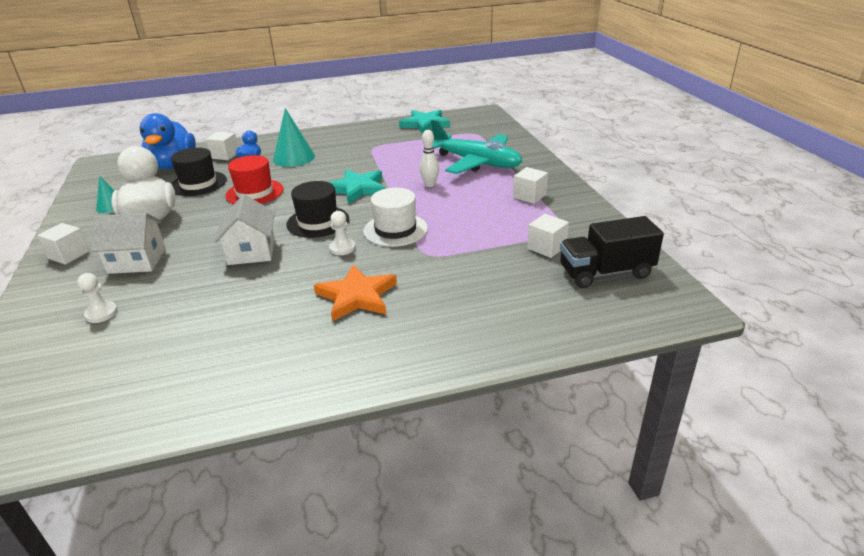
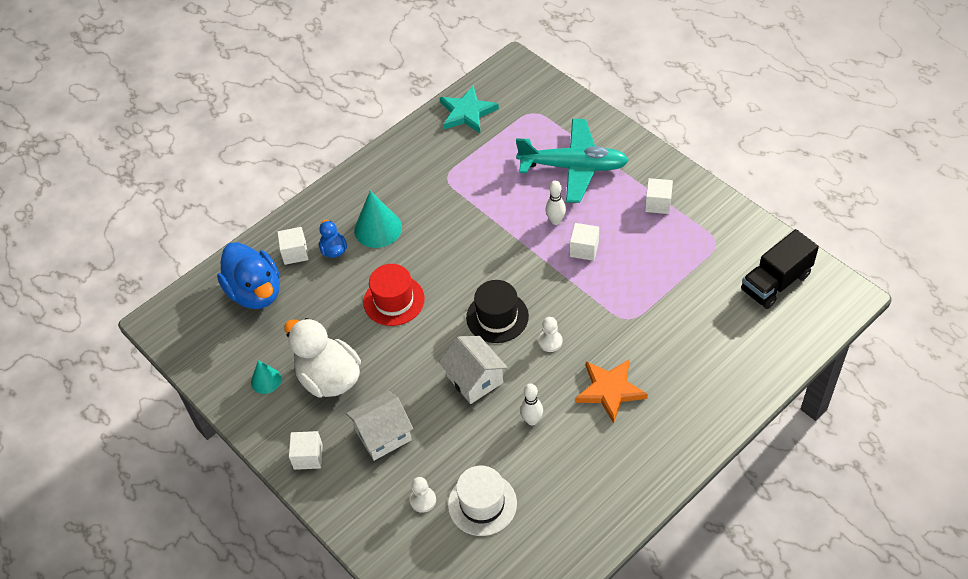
camera: 25 degrees left, 20 degrees up
(198, 183) = (319, 310): black hat -> none
(262, 293) = (532, 420): none -> white bowling pin
(357, 189) = (491, 254): turquoise star -> none
(395, 230) = (576, 299): white hat -> white hat (482, 504)
(546, 247) = (715, 270): white cube -> white cube (584, 249)

